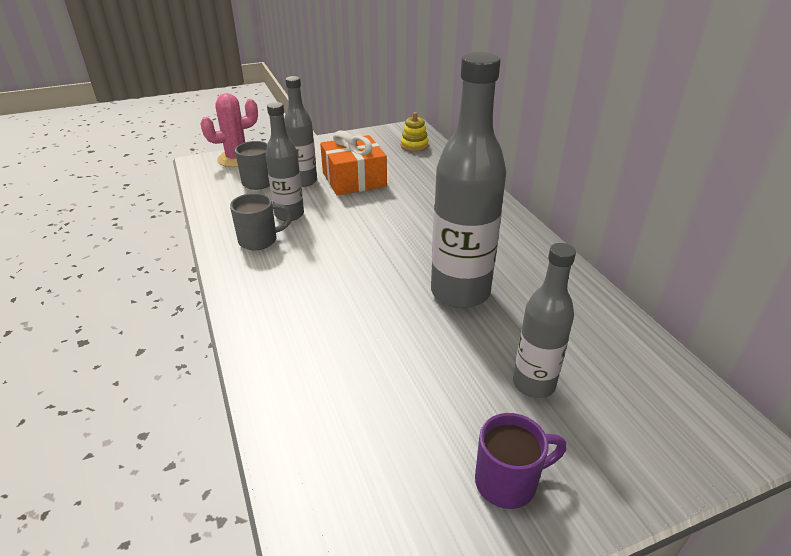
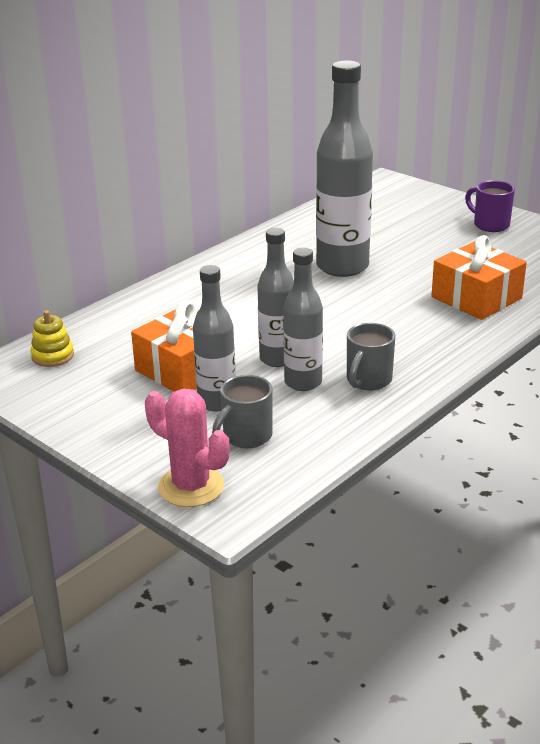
camera: 115 degrees left, 5 degrees down
(259, 240) = (368, 380): grey mug -> grey mug turned 105 degrees counterclockwise
(320, 357) = (476, 298): none -> orange gift
(533, 384) = (410, 229): grey bottle -> grey bottle (277, 359)

